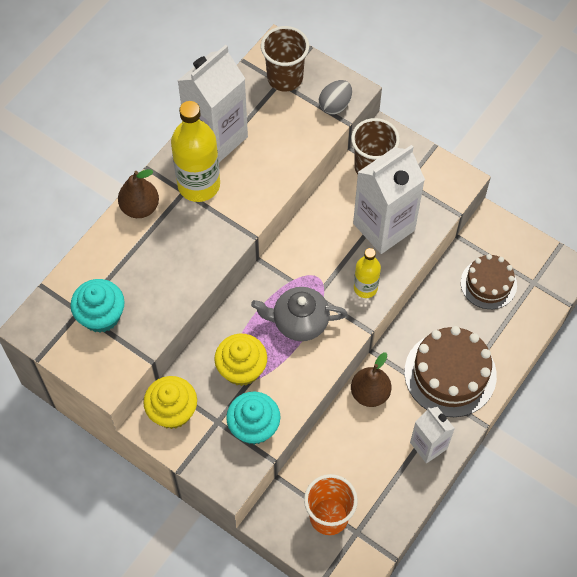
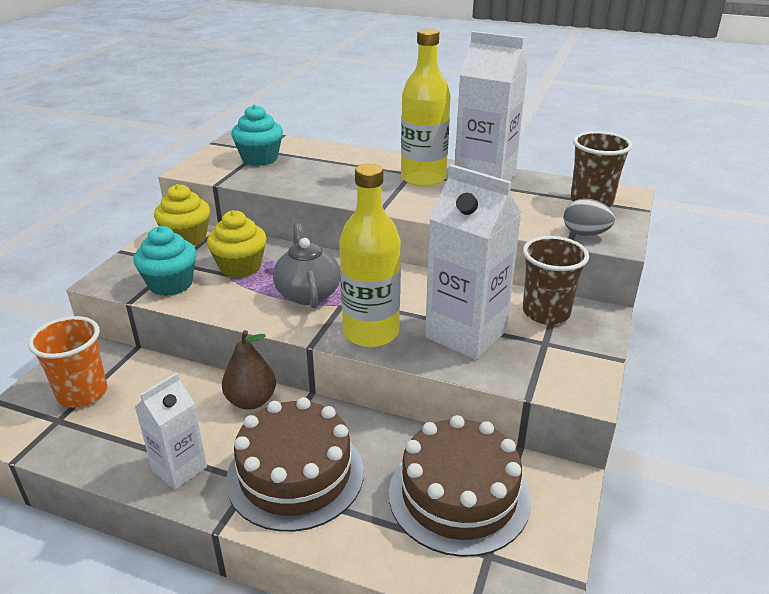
camera: 75 degrees right, 30 degrees down
(140, 207) = (381, 158): brown pear -> none
(365, 288) = (371, 332): yellow bottle -> yellow bottle, size x1.77
(488, 284) = (459, 495): brown cake -> brown cake, size x1.58

